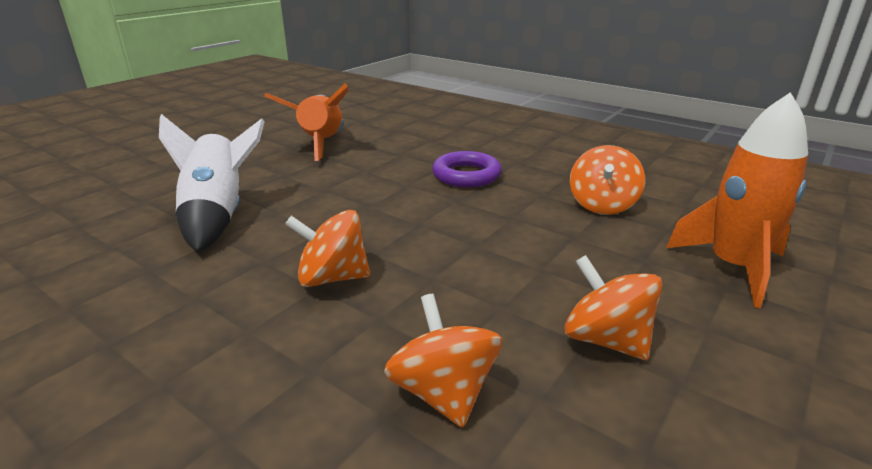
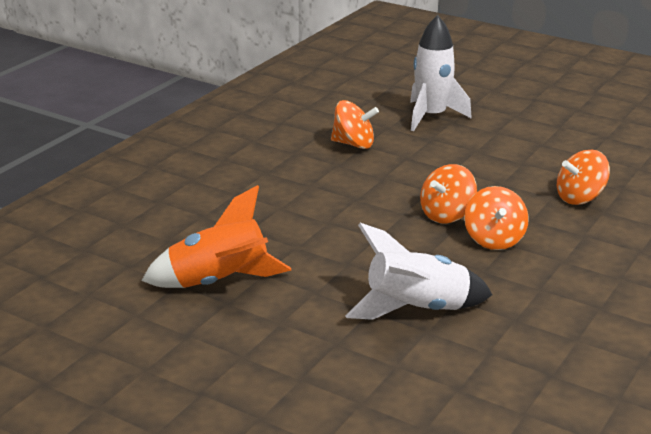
camera: 95 degrees left, 0 degrees up
(466, 175) = (302, 195): purple ring -> none
(605, 340) = (518, 157): orange spinning top -> orange spinning top (446, 215)
(733, 268) = (431, 116): orange rocket -> white rocket

